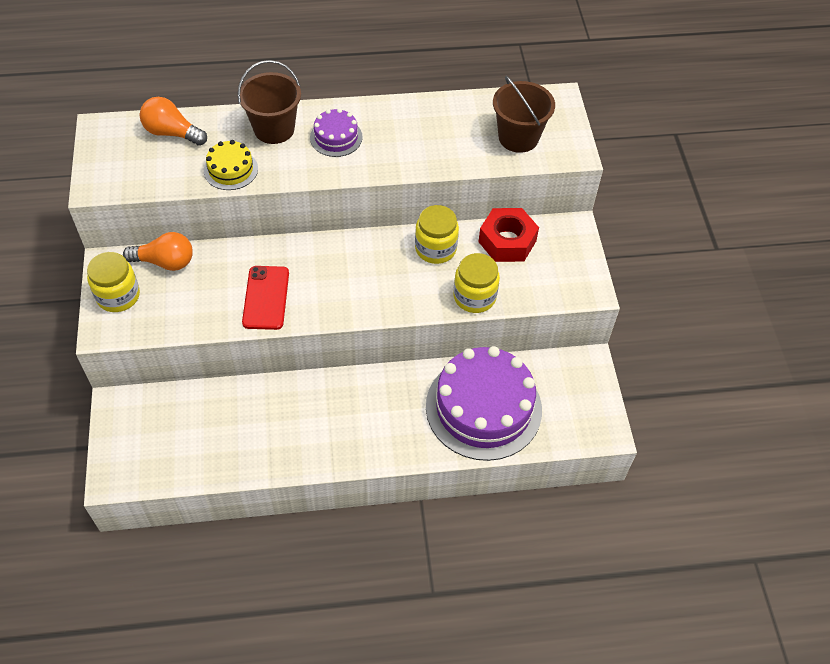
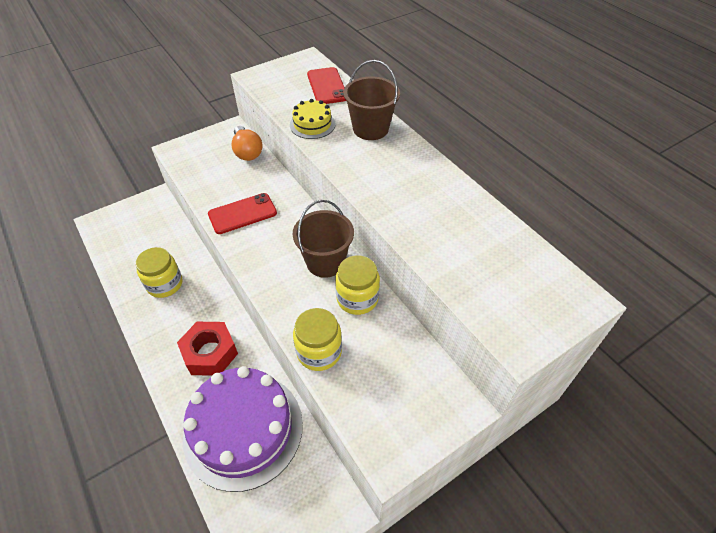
camera: 65 degrees right, 5 degrees down
(118, 296) = (206, 144): yellow jar -> yellow jar (165, 284)
(172, 133) = (327, 86): orange light bulb -> red phone
(336, 137) = (390, 163): purple cake -> none
(507, 241) = (403, 352): red nut -> red nut (210, 353)
(518, 137) = (497, 286): brown bucket -> brown bucket (325, 262)

